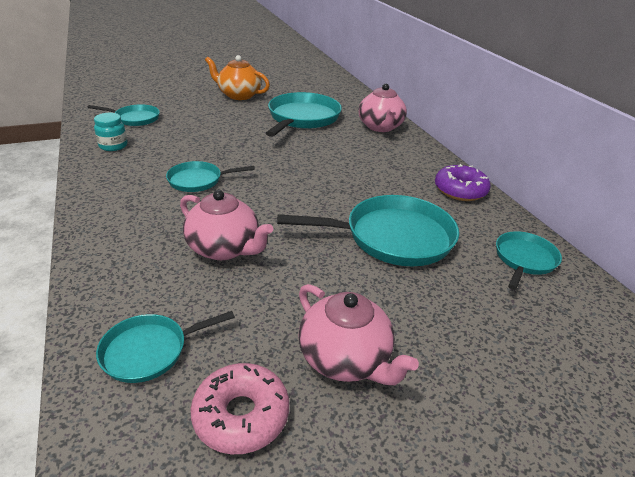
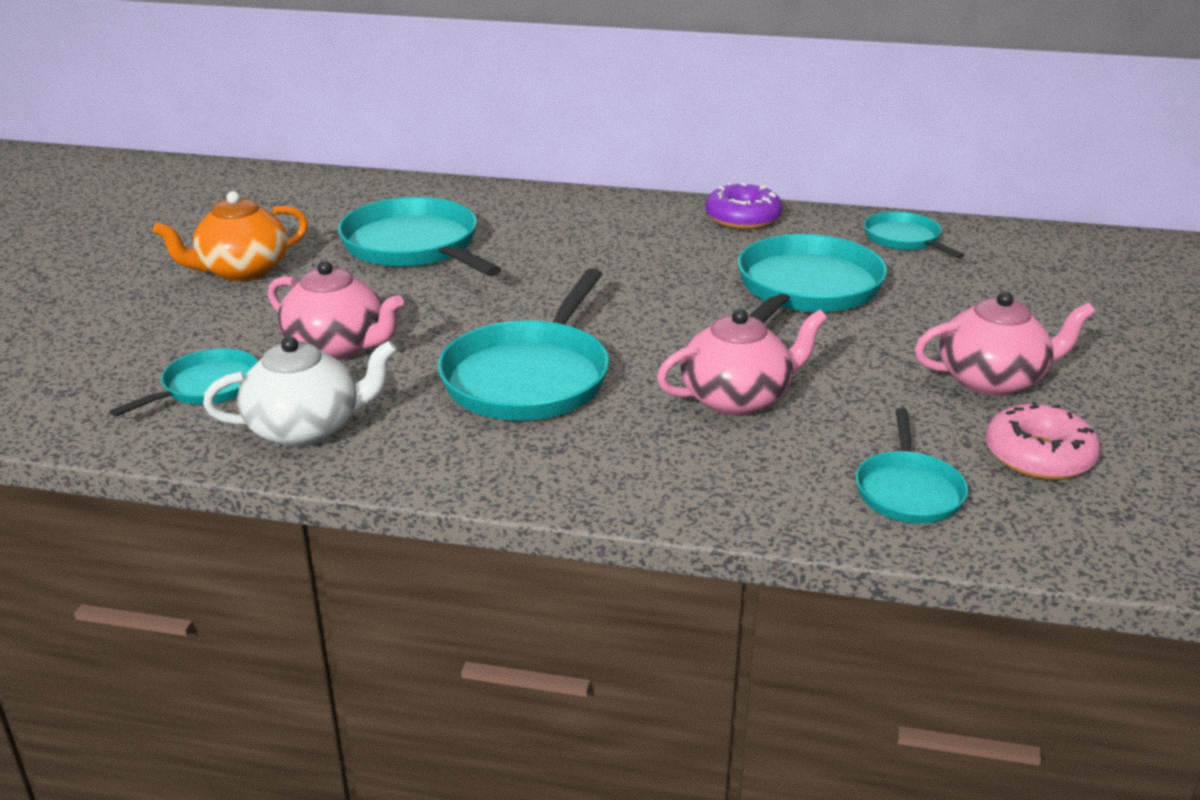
camera: 55 degrees left, 5 degrees down
(113, 146) = (306, 429): turquoise jar -> white teapot
(198, 180) = (529, 377): turquoise pan -> turquoise pan, size x1.79
(380, 127) = (519, 204): pink teapot -> pink teapot (337, 347)

